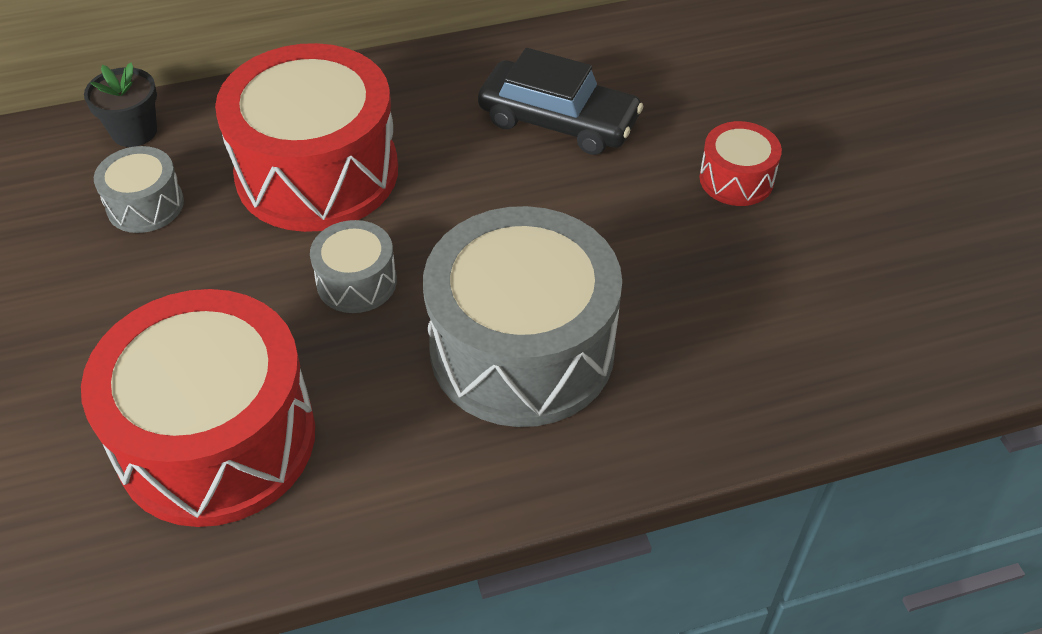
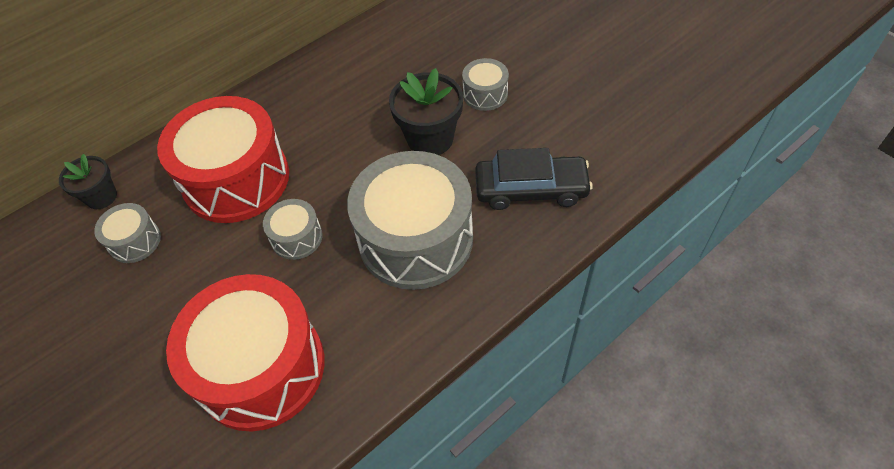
camera: 20 degrees left, 5 degrees up
(558, 121) = (367, 95): black car -> black car (531, 189)
(618, 215) = (430, 139): none -> black flower pot
(736, 179) = (485, 94): red drum -> grey drum

